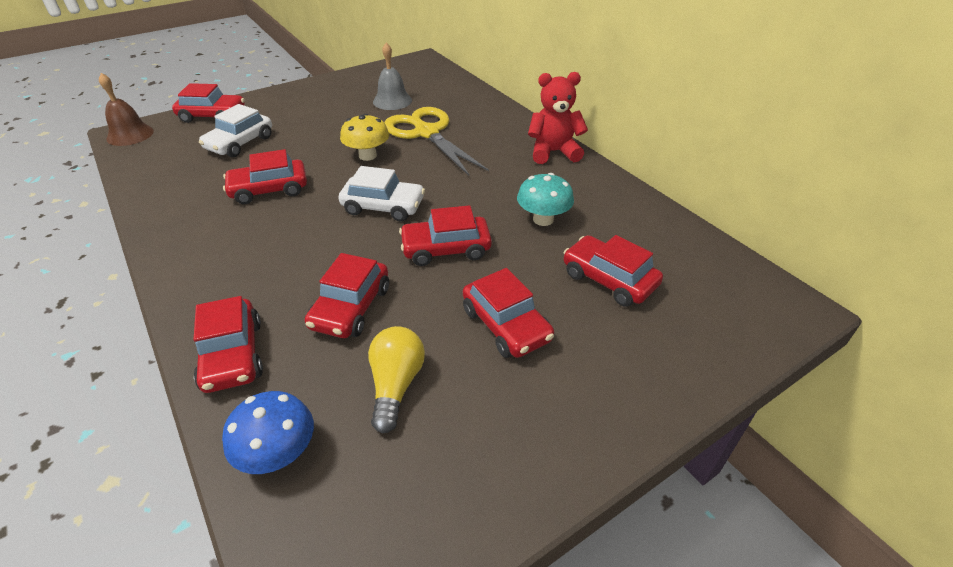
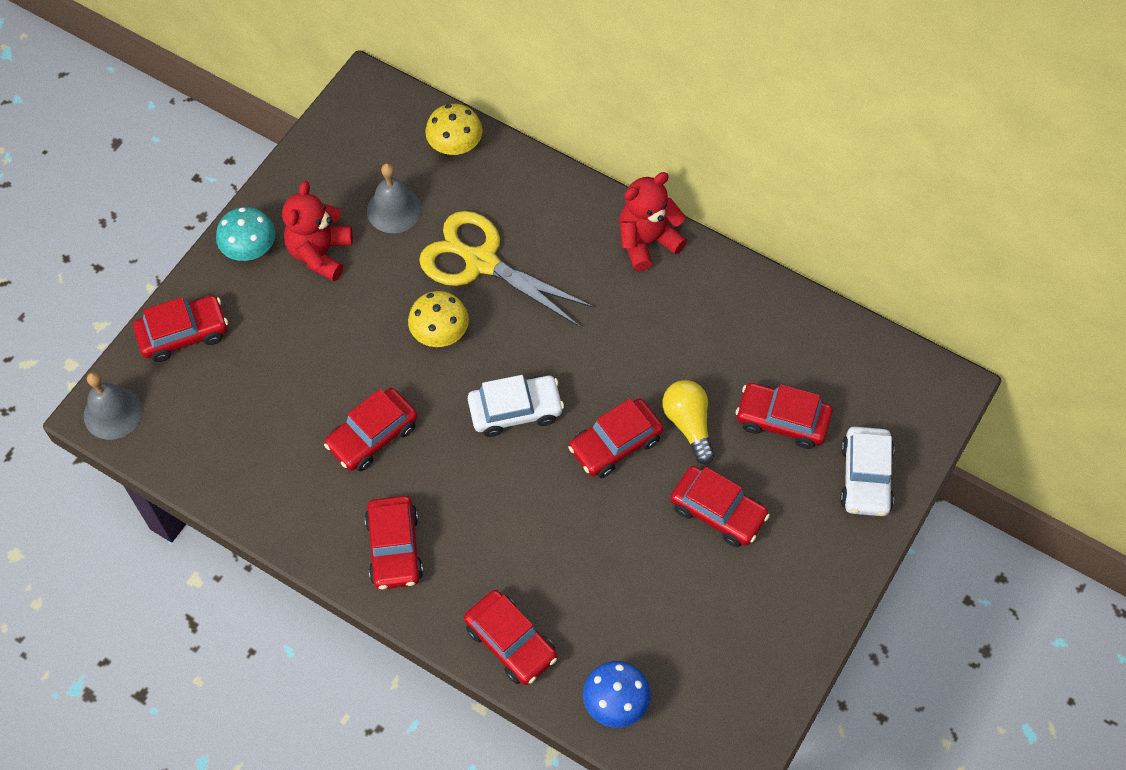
camera: 25 degrees left, 20 degrees up
(130, 135) = (113, 413): brown bell -> grey bell
(240, 143) = (268, 372): white car -> white car (865, 477)
(329, 106) = (320, 253): none -> red teddy bear
(350, 307) = (574, 551): red car -> red car (394, 548)
(396, 385) = (663, 609): yellow light bulb -> yellow light bulb (688, 424)
(454, 87) = (455, 146): none -> yellow mushroom
(543, 219) = (687, 362): turquoise mushroom -> turquoise mushroom (250, 249)

